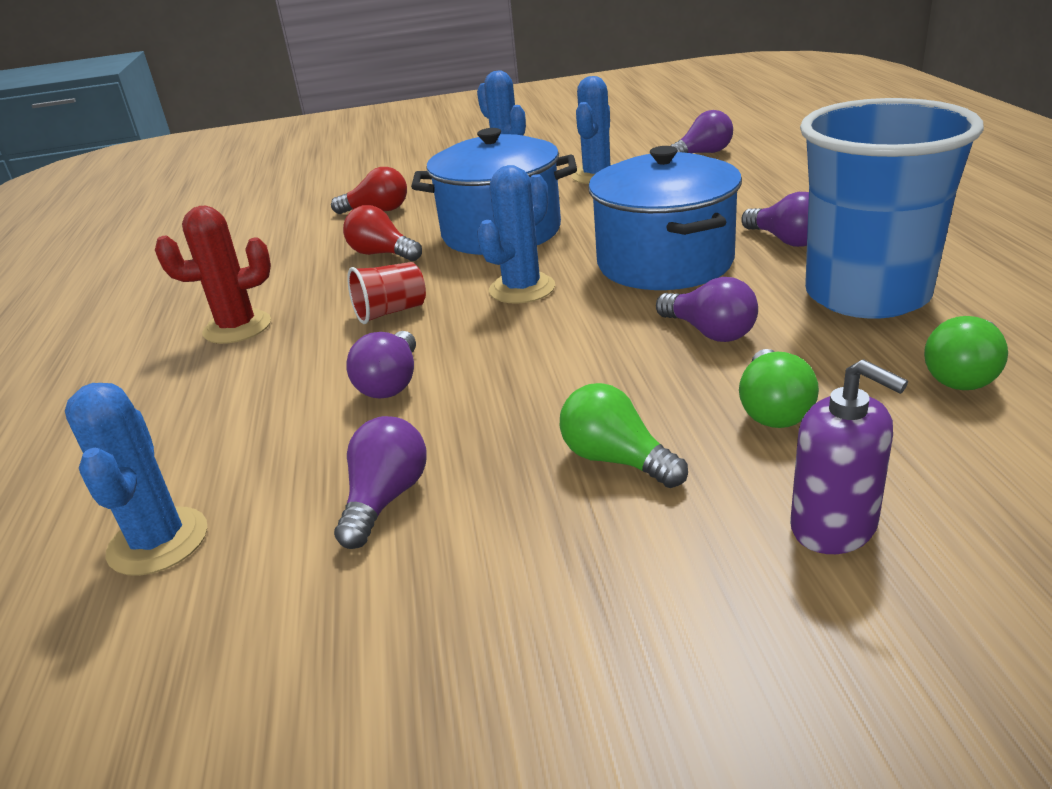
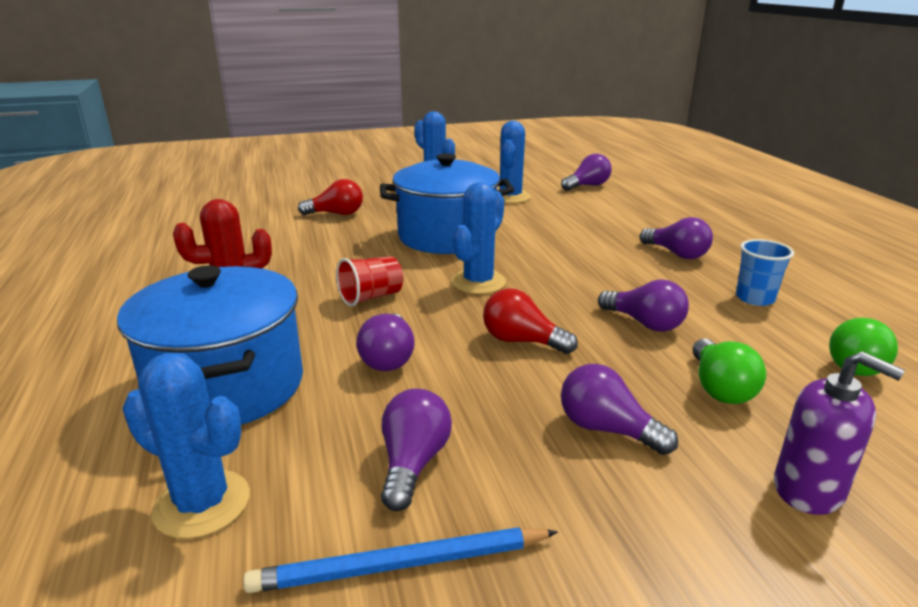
camera: 10 degrees left, 5 degrees down
(158, 541) = (202, 504): blue cactus -> blue cactus turned 45 degrees counterclockwise
(344, 603) = (401, 565): none -> blue pencil
(382, 254) = (350, 249): red light bulb -> red light bulb (522, 341)
(616, 460) = (607, 429): green light bulb -> purple light bulb
(665, 262) = (588, 266): blue pot -> blue pot (227, 386)
(866, 295) = (755, 298): blue cup -> blue cup, size x0.40

